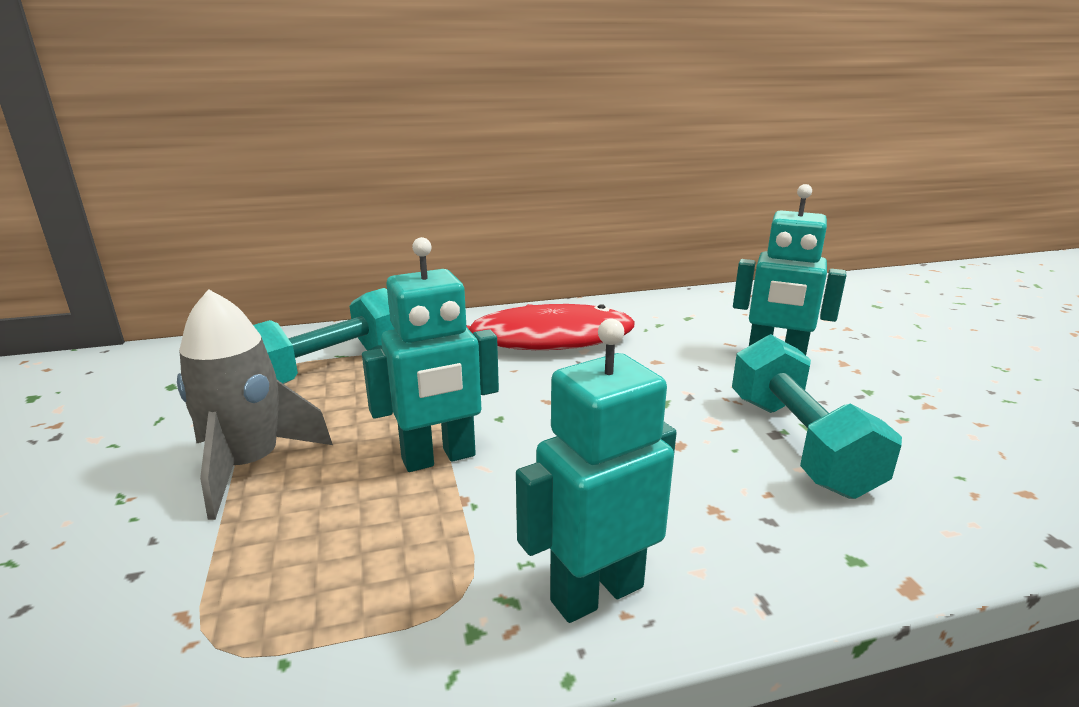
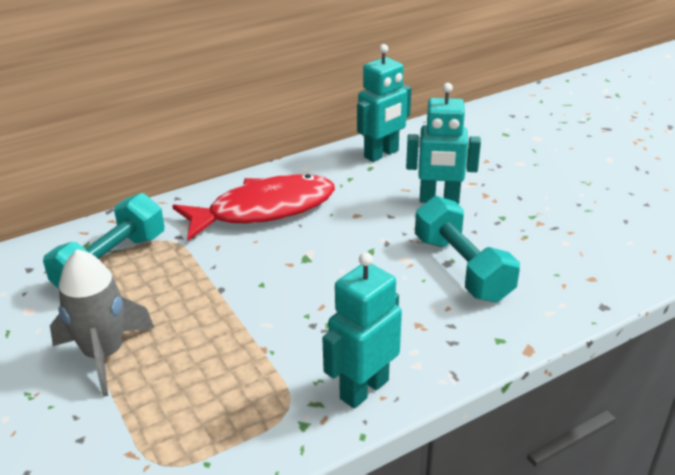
camera: 15 degrees left, 10 degrees up
(439, 458) = (234, 323): turquoise robot -> turquoise robot (381, 154)

